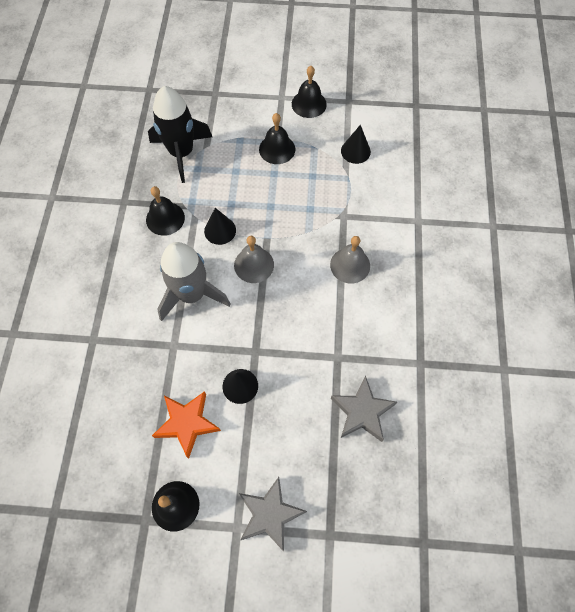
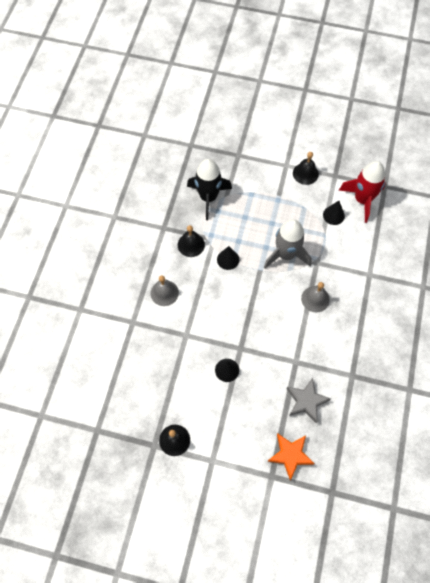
camera: 10 degrees right, 0 degrees up
(187, 423) = (188, 389): orange star -> orange star (290, 455)
(192, 294) = (203, 302): grey rocket -> grey rocket (286, 254)
(254, 265) = (248, 288): grey bell -> grey bell (164, 293)
(270, 514) = (234, 456): grey star -> none
(277, 149) = (277, 205): black bell -> none
(390, 126) = (362, 200): none -> red rocket

